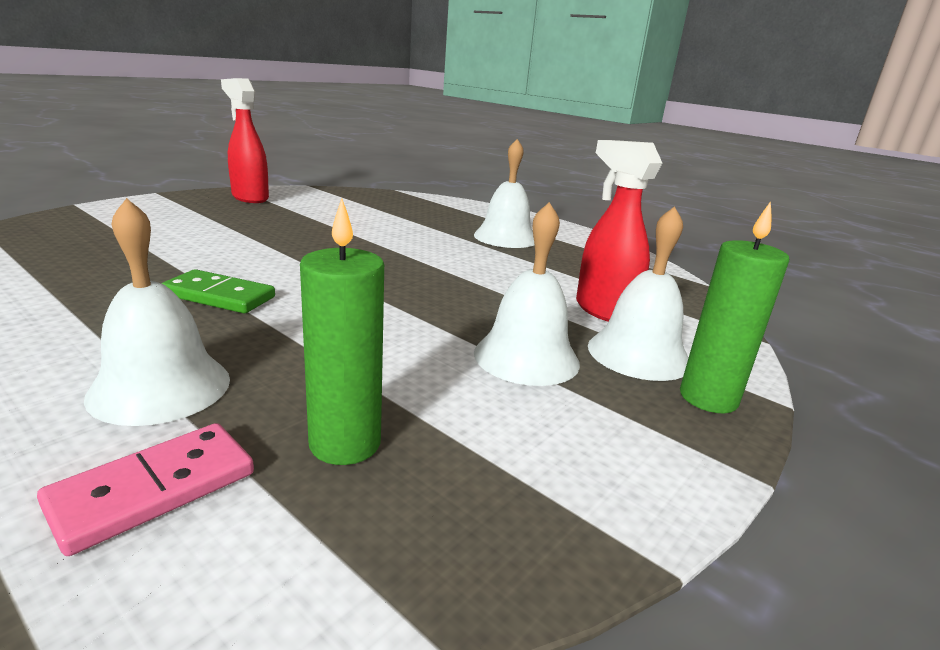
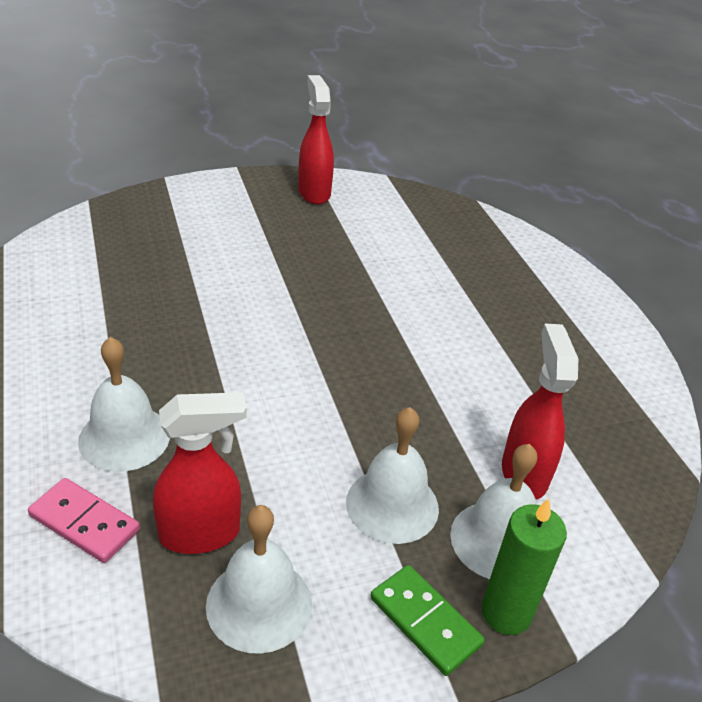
camera: 30 degrees right, 15 degrees up
(154, 490) = (84, 523): pink domino -> pink domino turned 45 degrees clockwise
(219, 296) = (208, 346): green domino -> green domino (425, 621)
(345, 443) = (201, 534): green candle -> red spray bottle
(505, 237) = (529, 325): white bell -> white bell (259, 604)

